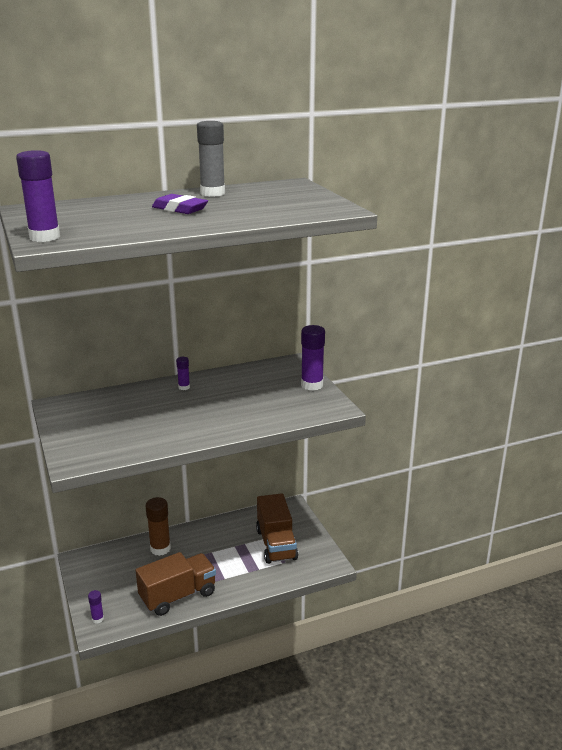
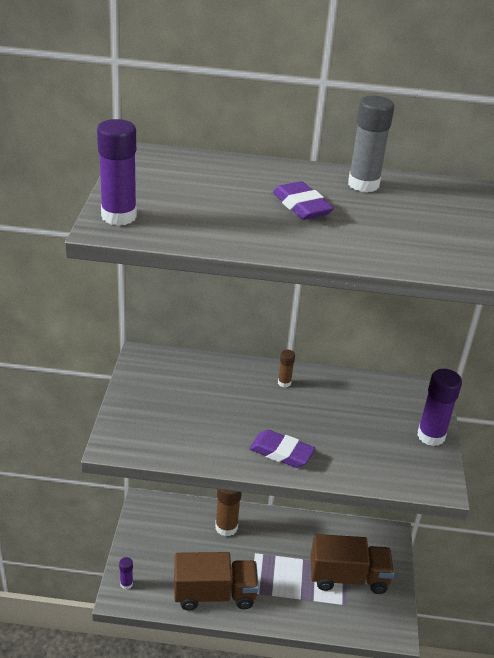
camera: 25 degrees right, 10 degrees up
(184, 387) = (284, 383): purple glue stick -> brown glue stick
(212, 426) = (281, 452): none -> purple eraser
(276, 544) = (348, 577): brown truck -> brown truck turned 105 degrees counterclockwise

